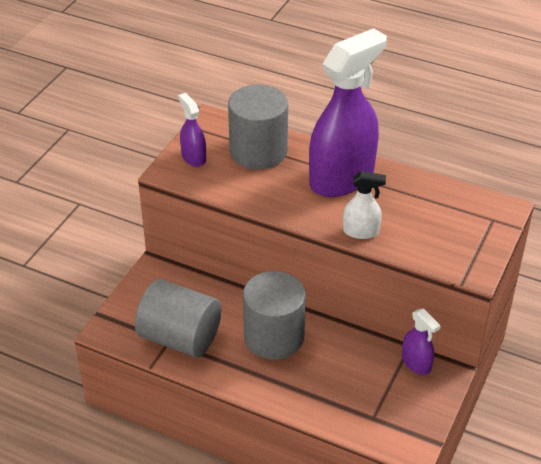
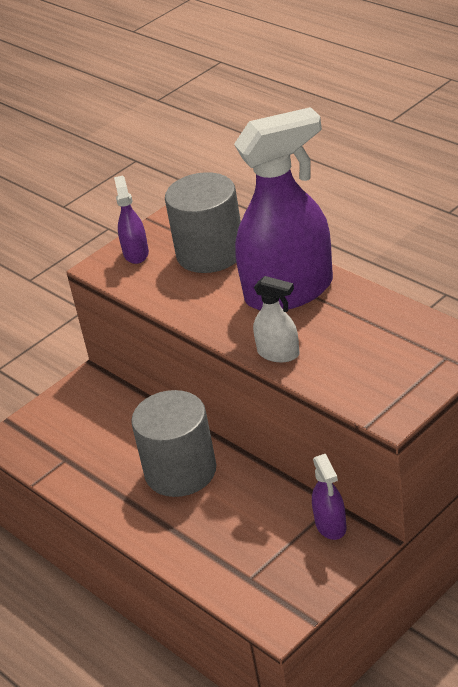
camera: 25 degrees right, 5 degrees down
(180, 338) = (78, 458): grey cylinder -> none

